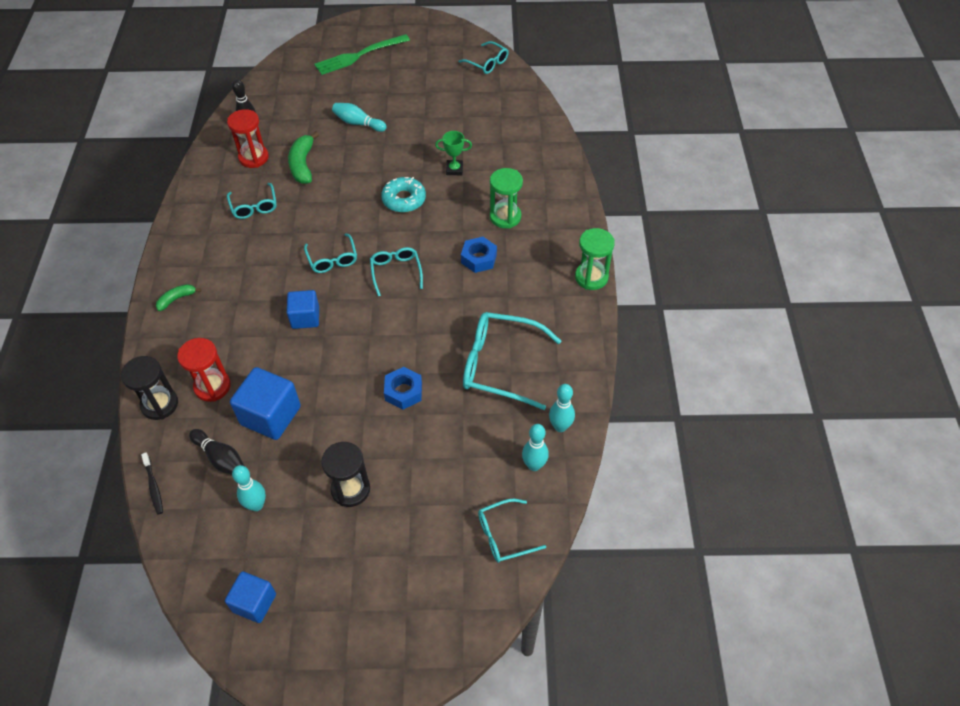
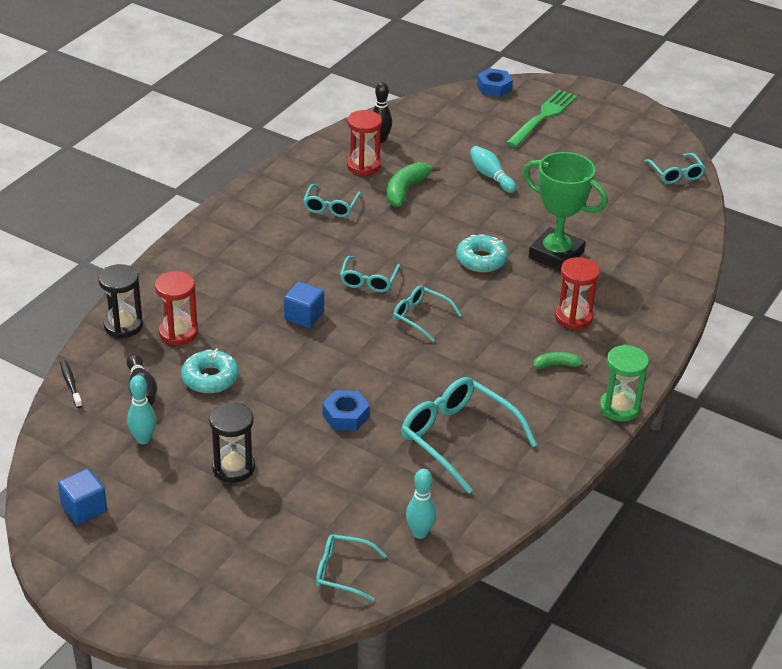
camera: 30 degrees right, 15 degrees down
(153, 486) = (70, 384): black toothbrush -> black toothbrush turned 150 degrees clockwise
(176, 299) = (201, 251): green banana -> green banana (557, 365)
(270, 415) = (210, 378): blue cube -> turquoise donut
(359, 55) = (542, 117): green fork -> green fork turned 120 degrees clockwise
(396, 272) = (421, 317): turquoise glasses -> turquoise glasses turned 75 degrees counterclockwise
(454, 169) = (556, 255): green trophy -> green trophy, size x2.15
(479, 258) = (514, 341): blue nut -> blue nut (494, 88)
(505, 217) = (573, 317): green hourglass -> red hourglass
(560, 427) = (473, 515): turquoise bowling pin -> none

